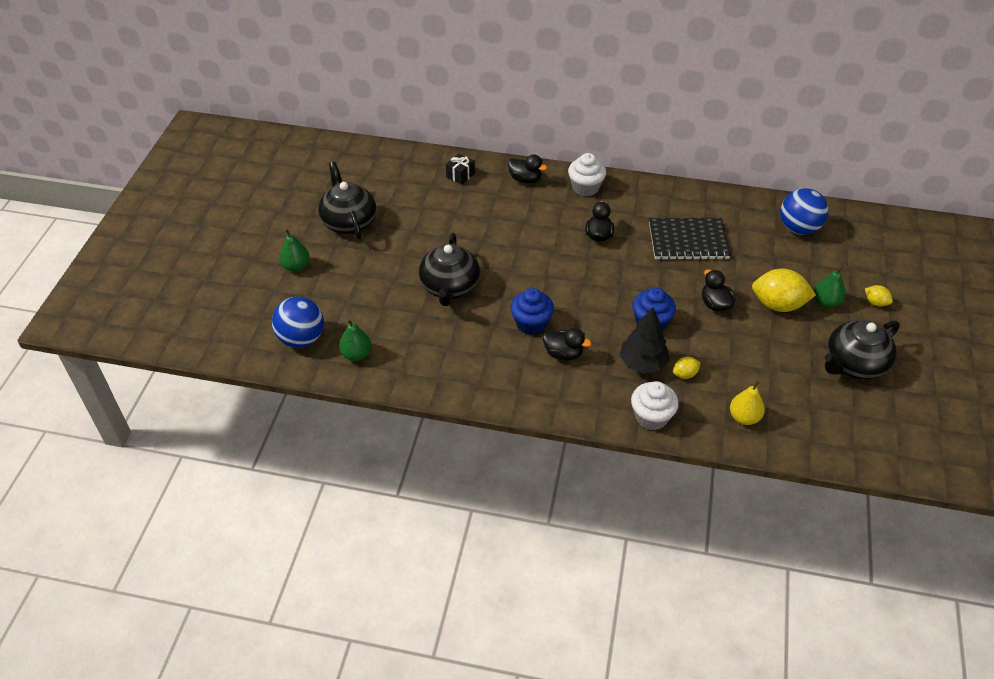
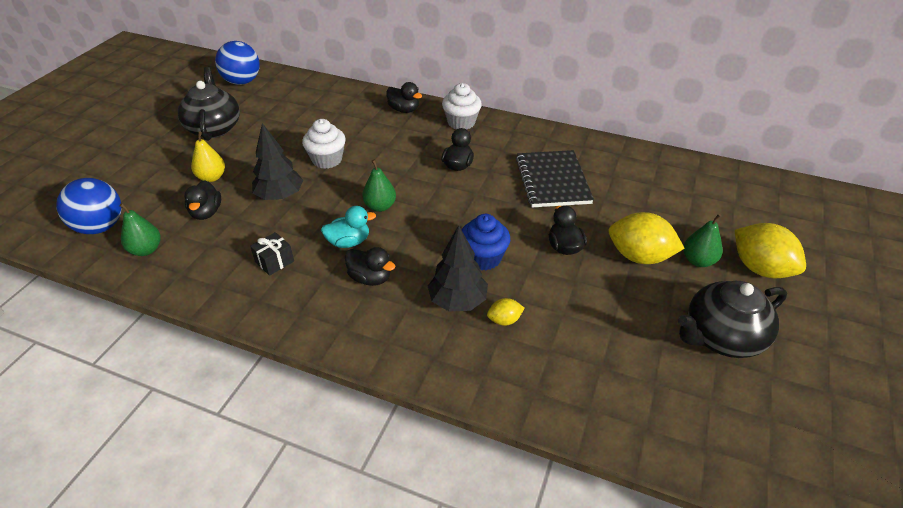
camera: 10 degrees right, 5 degrees down
(296, 266) = (140, 160): green pear -> green pear (380, 206)
(390, 312) = (206, 212): none -> black duck
(449, 287) = (280, 196): black teapot -> black tree
(460, 175) = (342, 100): black gift -> black gift (274, 261)
(531, 323) = (349, 242): blue cupcake -> turquoise duck
(651, 417) = (446, 366): white cupcake -> white cupcake (327, 160)
(688, 241) = (553, 180): black notebook -> black notebook turned 75 degrees clockwise
(744, 417) = (564, 384): yellow pear -> yellow pear (212, 177)
(798, 228) = (680, 182): blue ball -> blue ball (242, 82)
(875, 302) = (760, 268): yellow lemon -> yellow lemon, size x2.07

